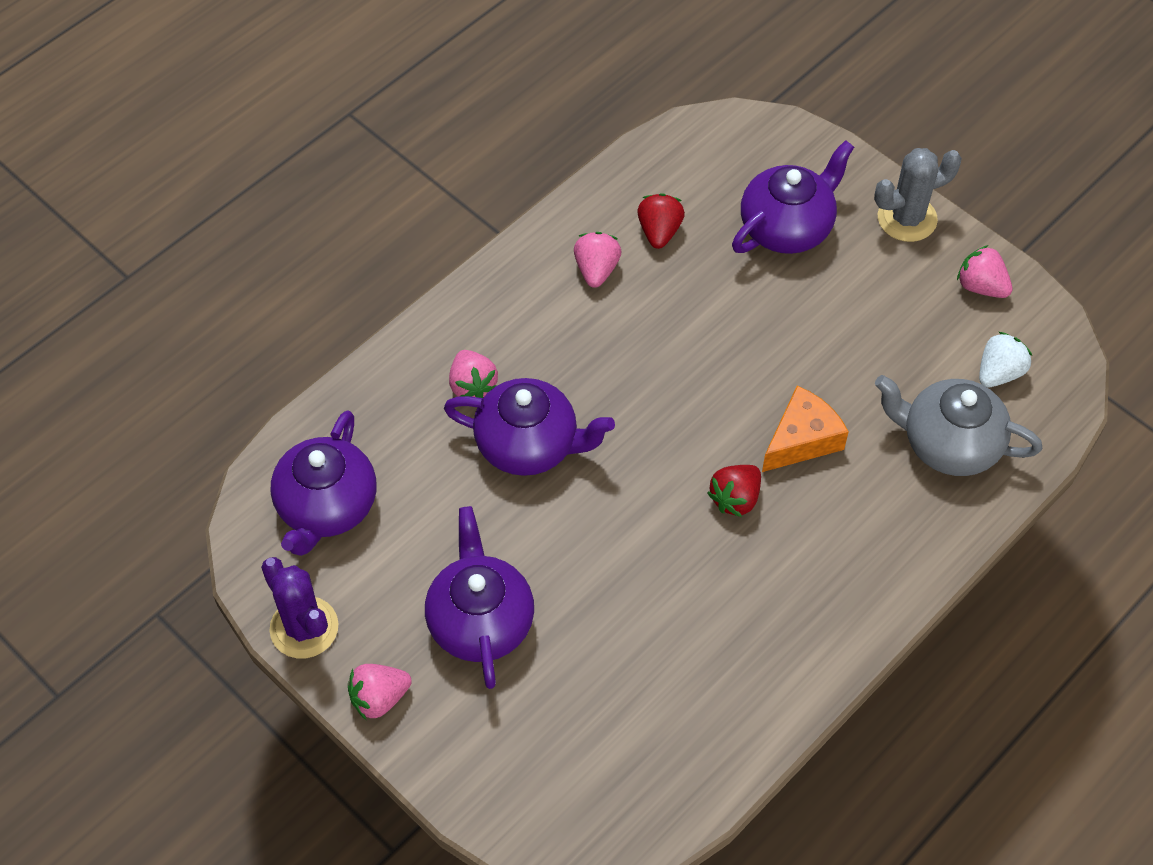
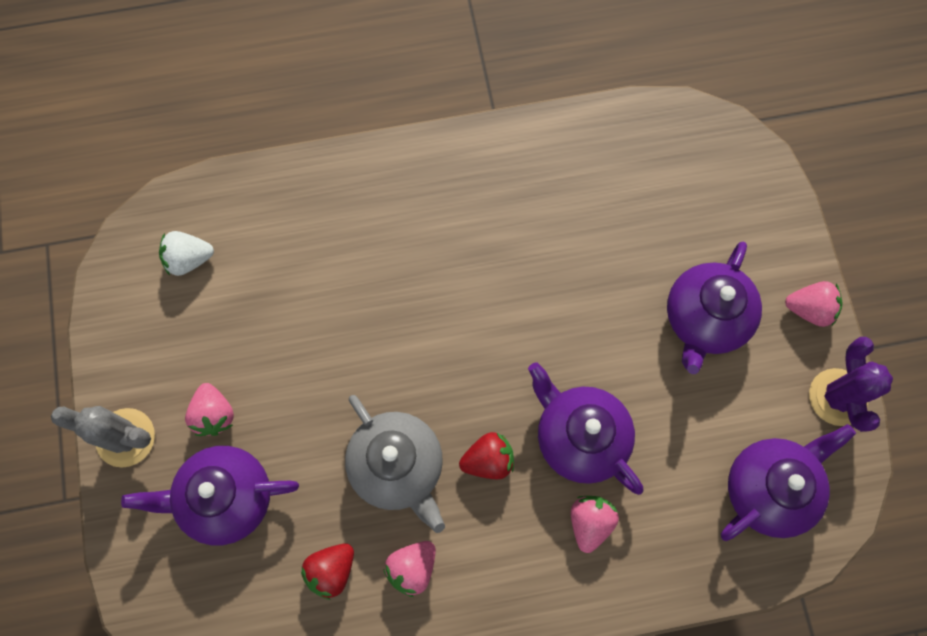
camera: 145 degrees left, 15 degrees up
(735, 498) = (459, 291): red strawberry -> red strawberry (488, 460)
(802, 440) = (374, 303): orange cheese -> none
(949, 444) = (276, 231): grey teapot -> grey teapot (398, 466)
(981, 286) = (131, 337): pink strawberry -> pink strawberry (214, 414)

